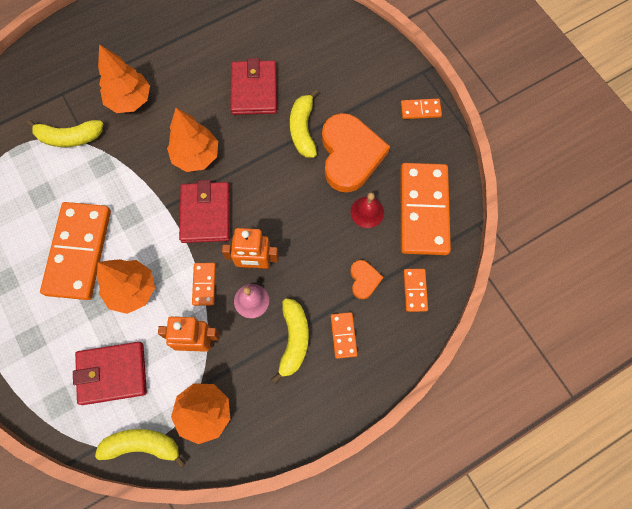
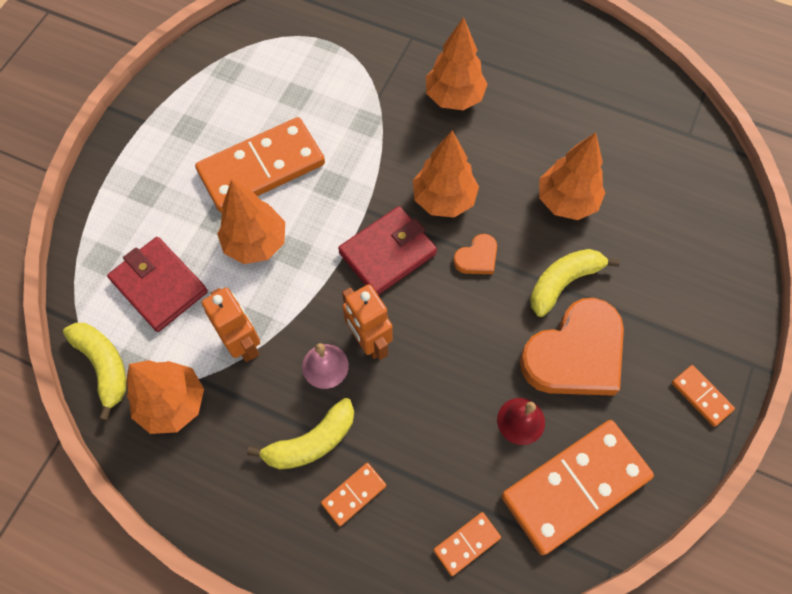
camera: 55 degrees right, 5 degrees down
(69, 137) = (372, 76): yellow banana -> none
(204, 284) = (310, 306): orange domino -> none
(254, 90) = (566, 201): red wallet -> orange tree
(364, 280) = (436, 473): orange heart -> orange heart (477, 257)

